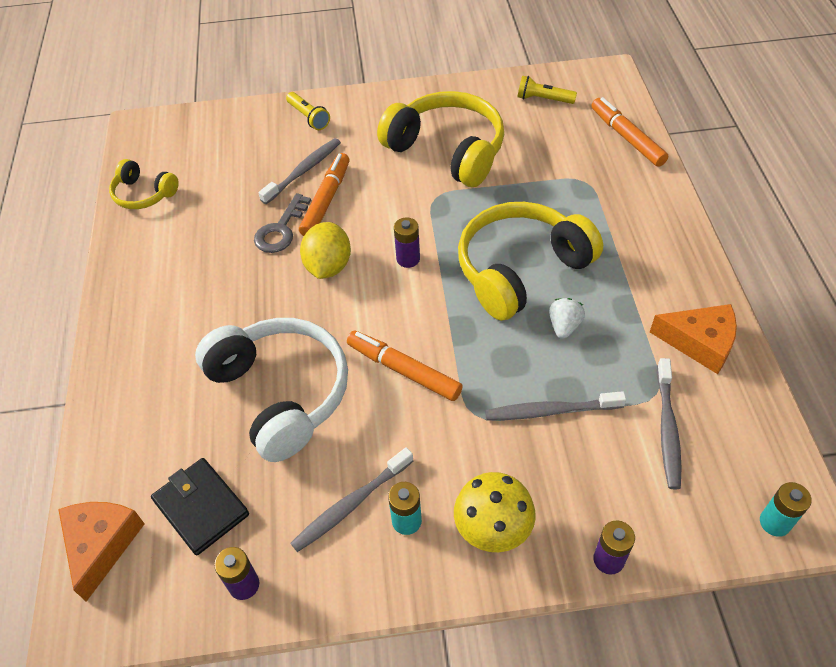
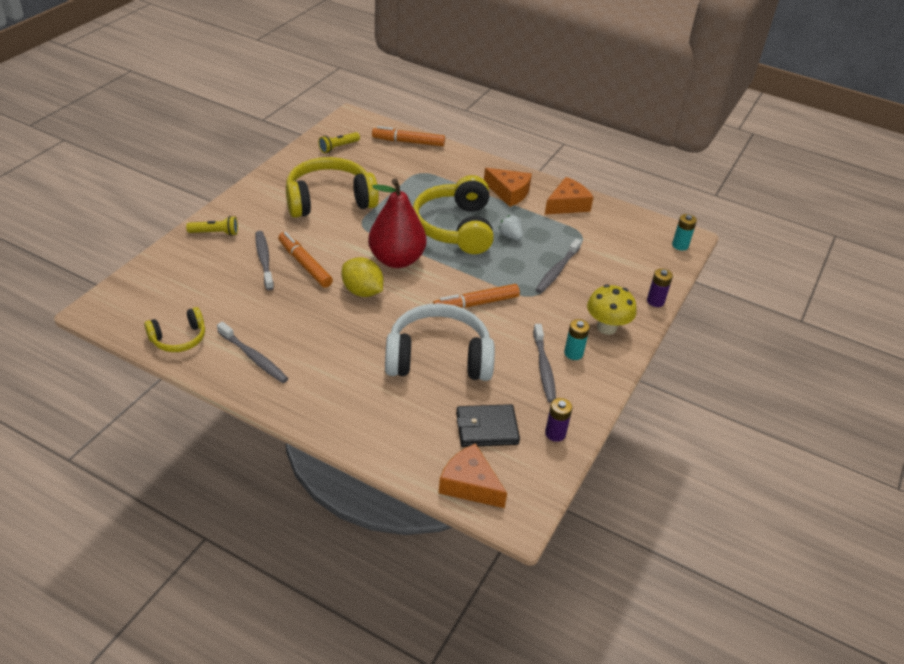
camera: 60 degrees left, 10 degrees down
(281, 229) = (304, 294): grey key -> none
(408, 259) = (396, 260): purple battery -> red pear
(648, 274) = (509, 193): none -> orange cheese
(667, 429) = (604, 243): grey toothbrush -> grey toothbrush (254, 358)

